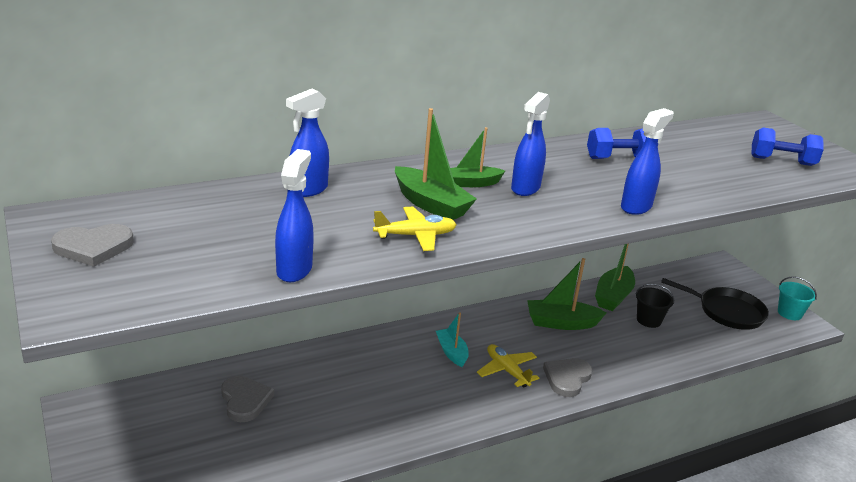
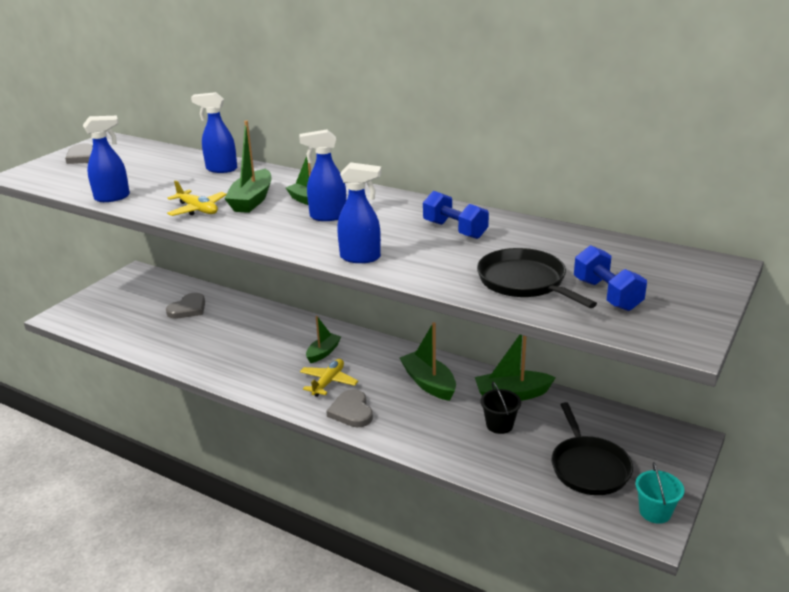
camera: 60 degrees right, 0 degrees up
(451, 352) = (323, 352): turquoise boat -> green boat
(567, 378) = (351, 411): grey heart -> grey heart turned 105 degrees counterclockwise
(739, 174) = (524, 282): none -> black pan

